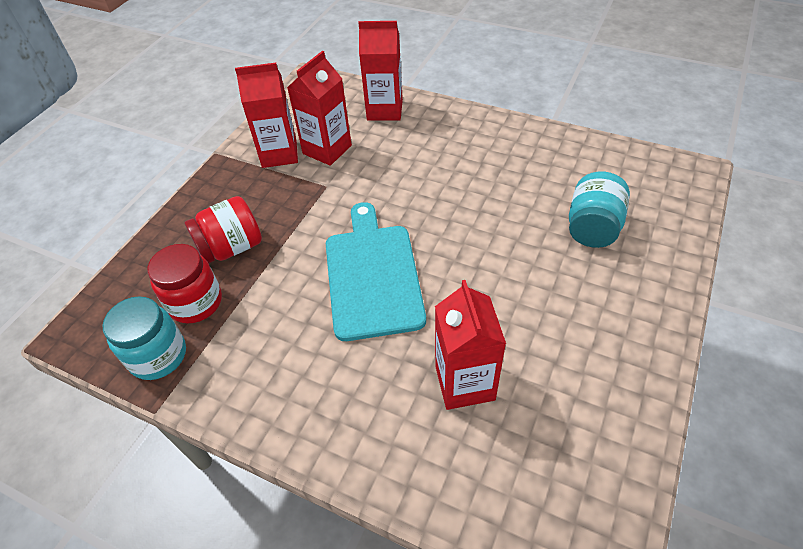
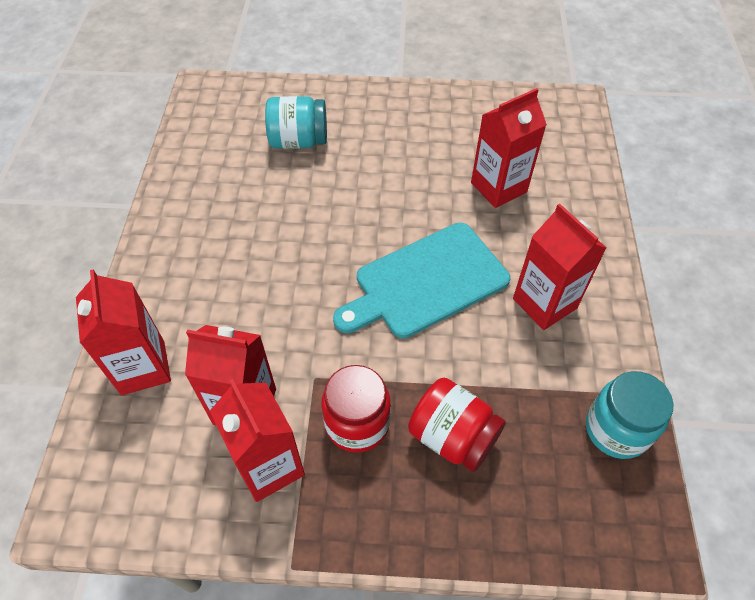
camera: 115 degrees left, 5 degrees up
(195, 302) = (541, 431): red jar -> red jar (357, 423)
(300, 359) = (544, 303): none -> red carton

